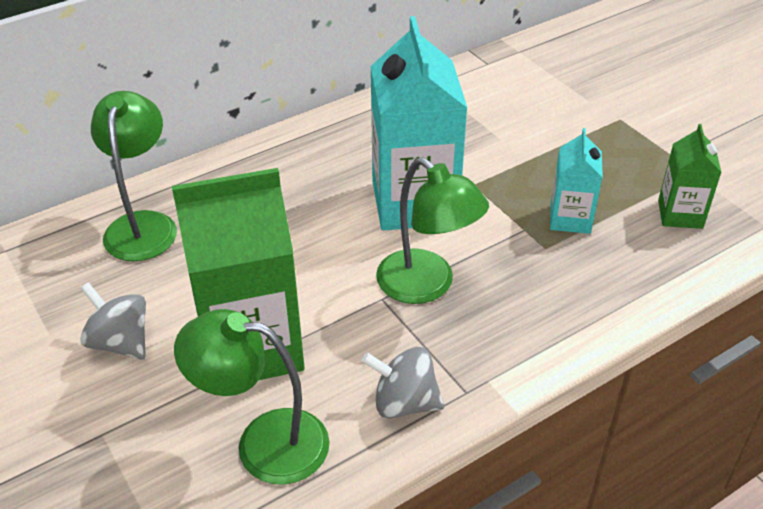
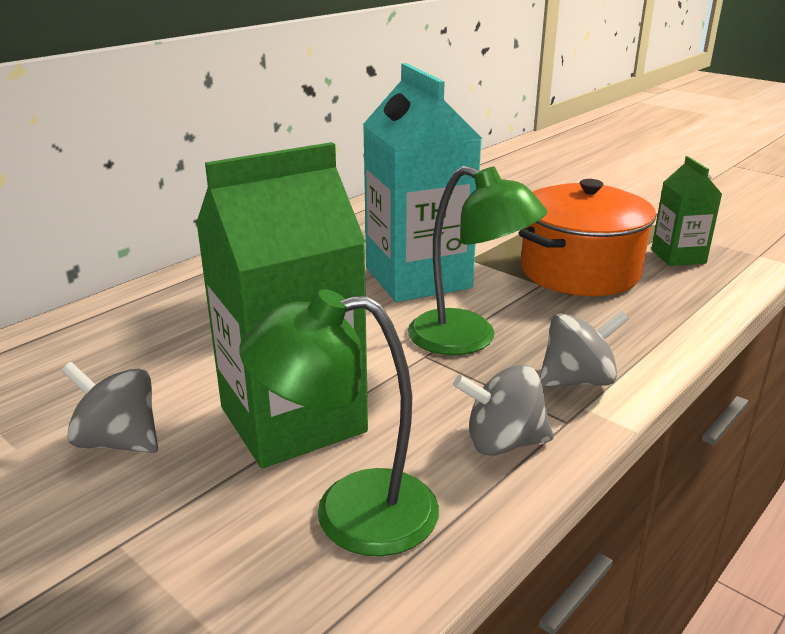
camera: 15 degrees left, 15 degrees down
(143, 225) = (117, 331): green lamp -> none
(497, 351) = (577, 380): none -> grey spinning top
(570, 218) = (579, 271): turquoise carton -> orange pot

